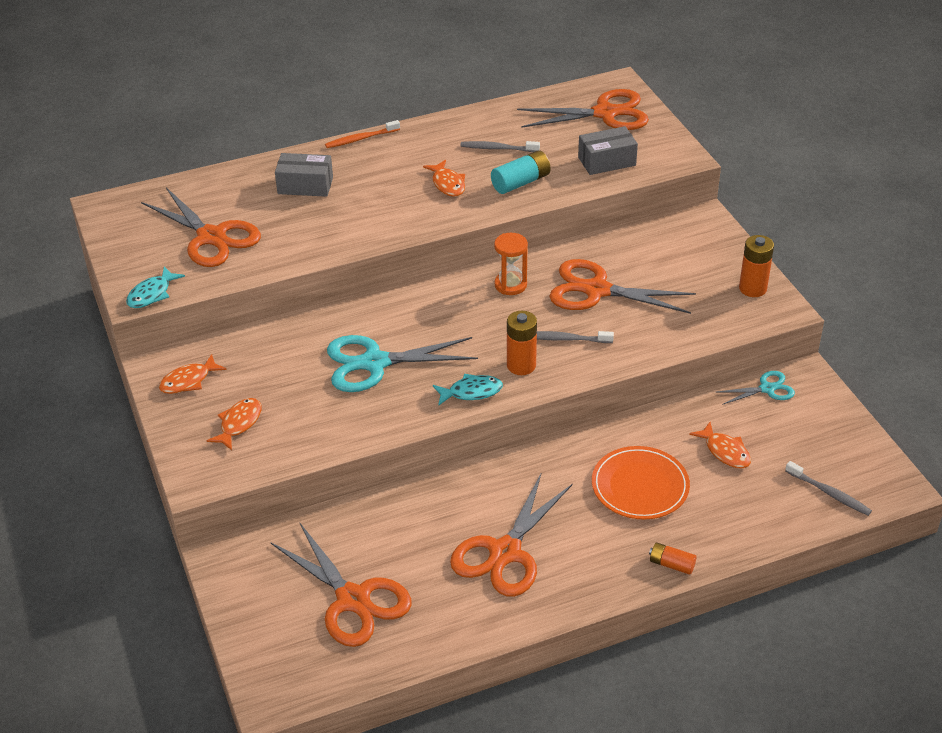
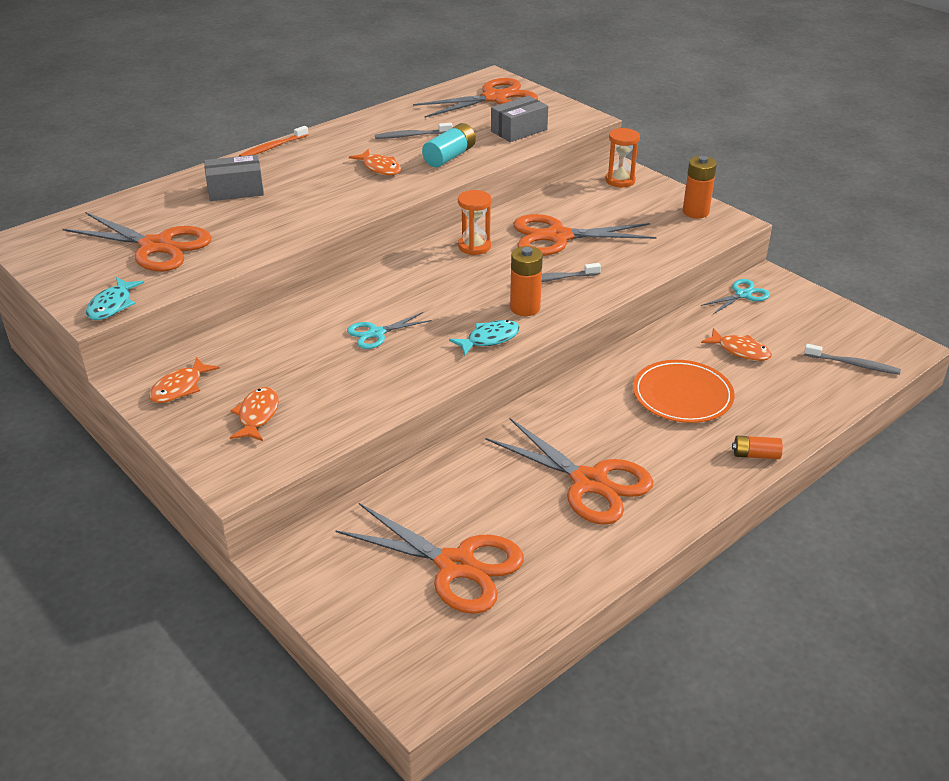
camera: 20 degrees left, 5 degrees down
(375, 363) = (376, 333): turquoise scissors -> turquoise scissors, size x0.52
(505, 552) = (589, 482): orange scissors -> orange scissors turned 60 degrees counterclockwise
(698, 233) = (620, 180): none -> orange hourglass

